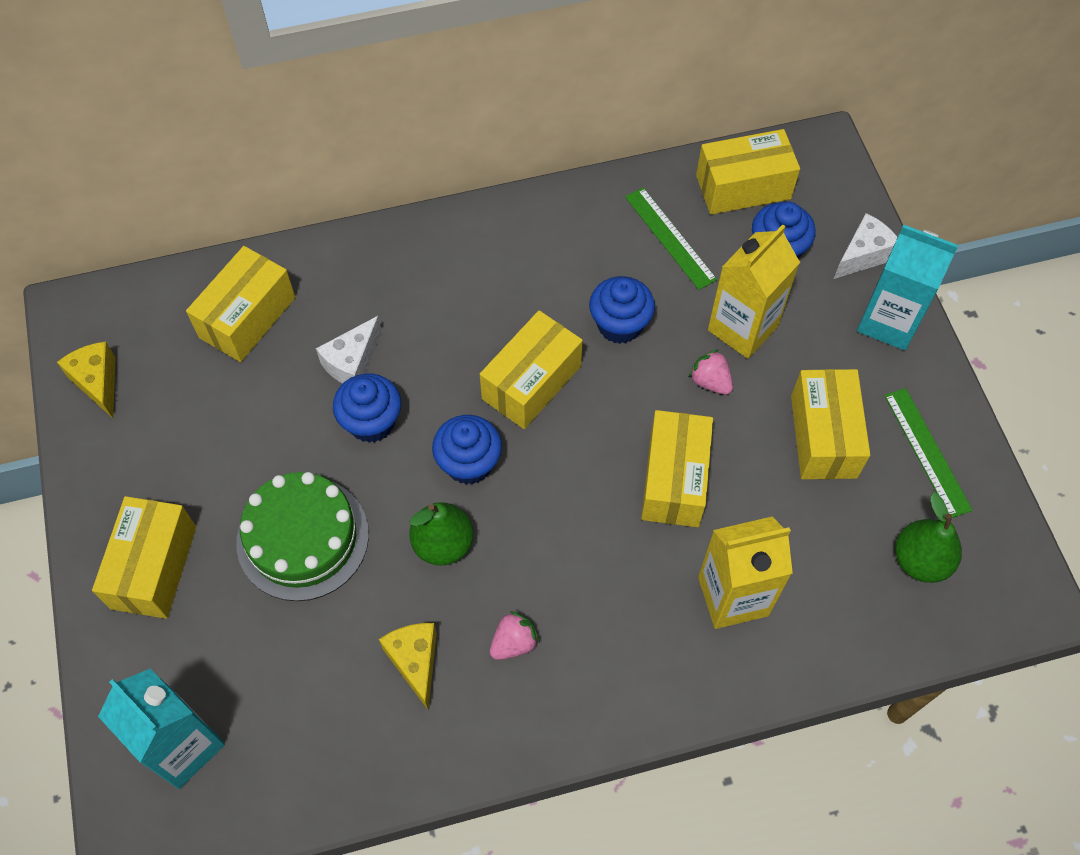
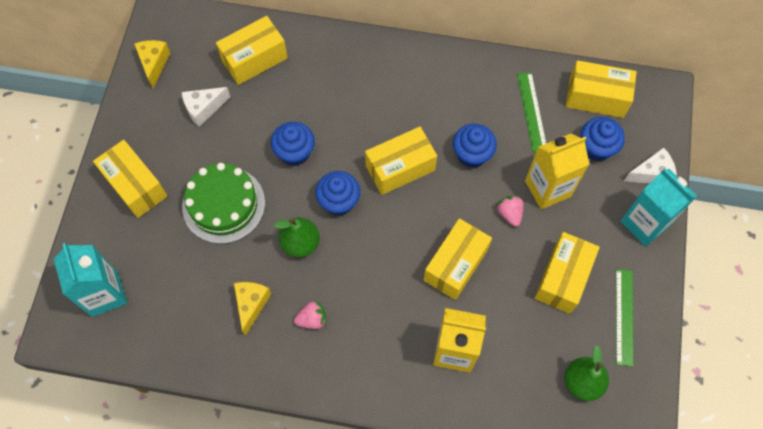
camera: 25 degrees right, 5 degrees up
(154, 567) = (135, 186): yellow box -> yellow box turned 75 degrees counterclockwise
(352, 363) = (301, 112): white cheese -> white cheese (204, 109)

